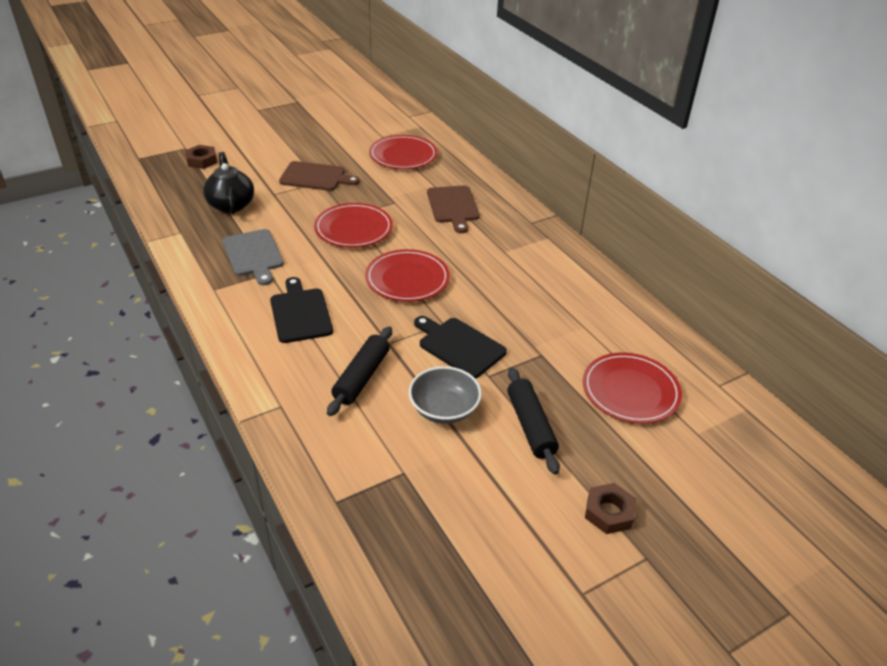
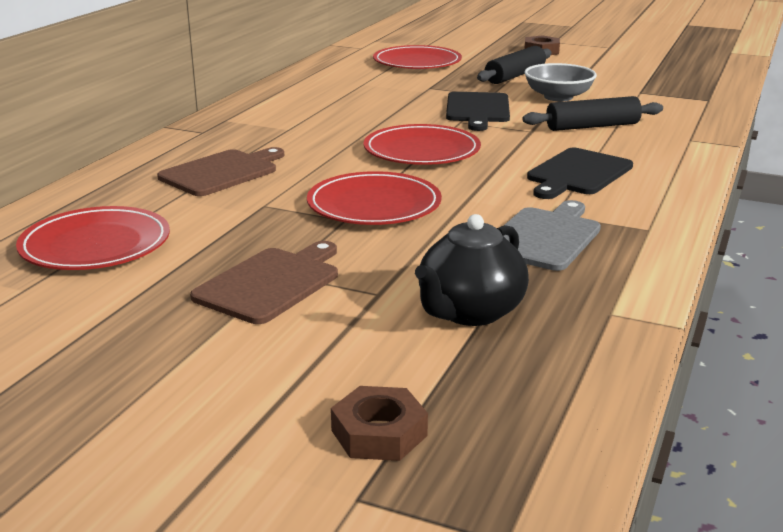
camera: 125 degrees left, 15 degrees down
(315, 177) = (271, 283): brown cutting board -> brown cutting board turned 60 degrees clockwise

